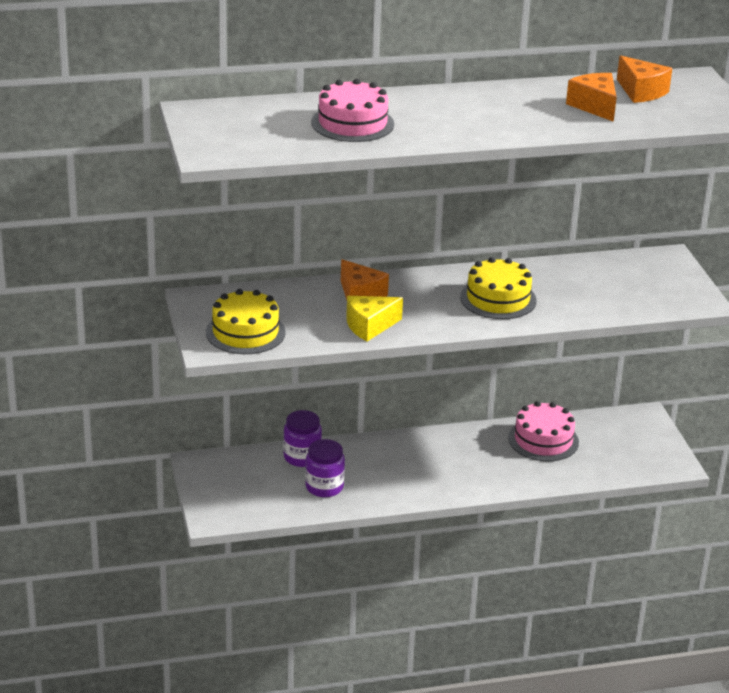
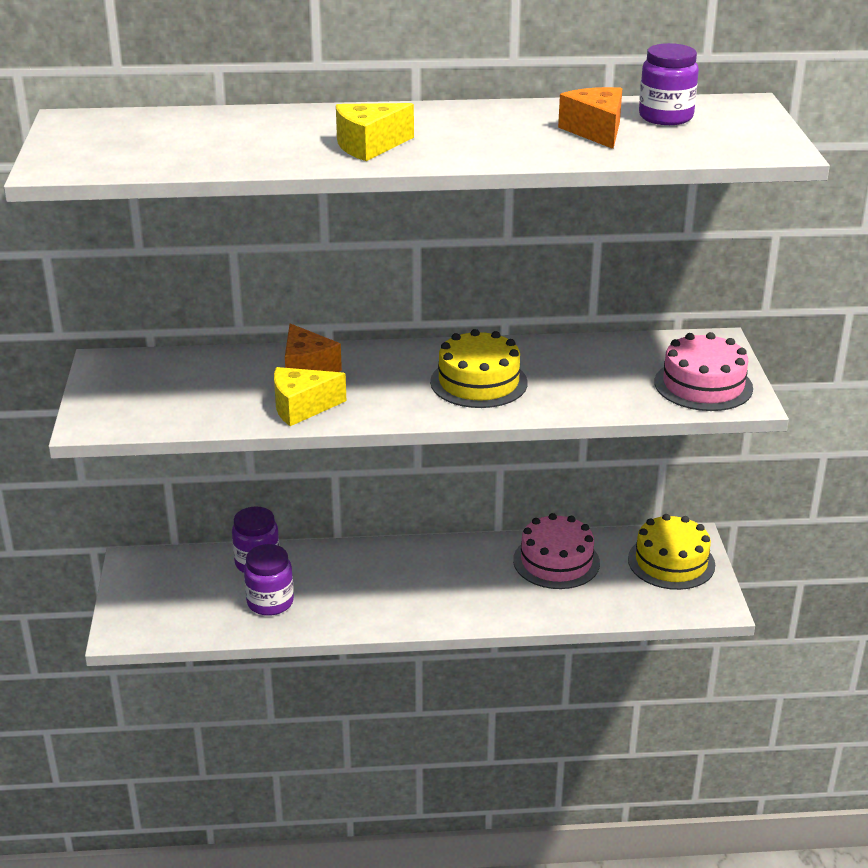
camera: 10 degrees right, 0 degrees up
(245, 332) = (144, 406): yellow cake -> yellow cake (671, 562)
(352, 123) = (264, 139): pink cake -> pink cake (703, 385)
(434, 126) = (369, 146): none -> yellow cheese
(641, 92) = (665, 117): orange cheese -> purple jar

